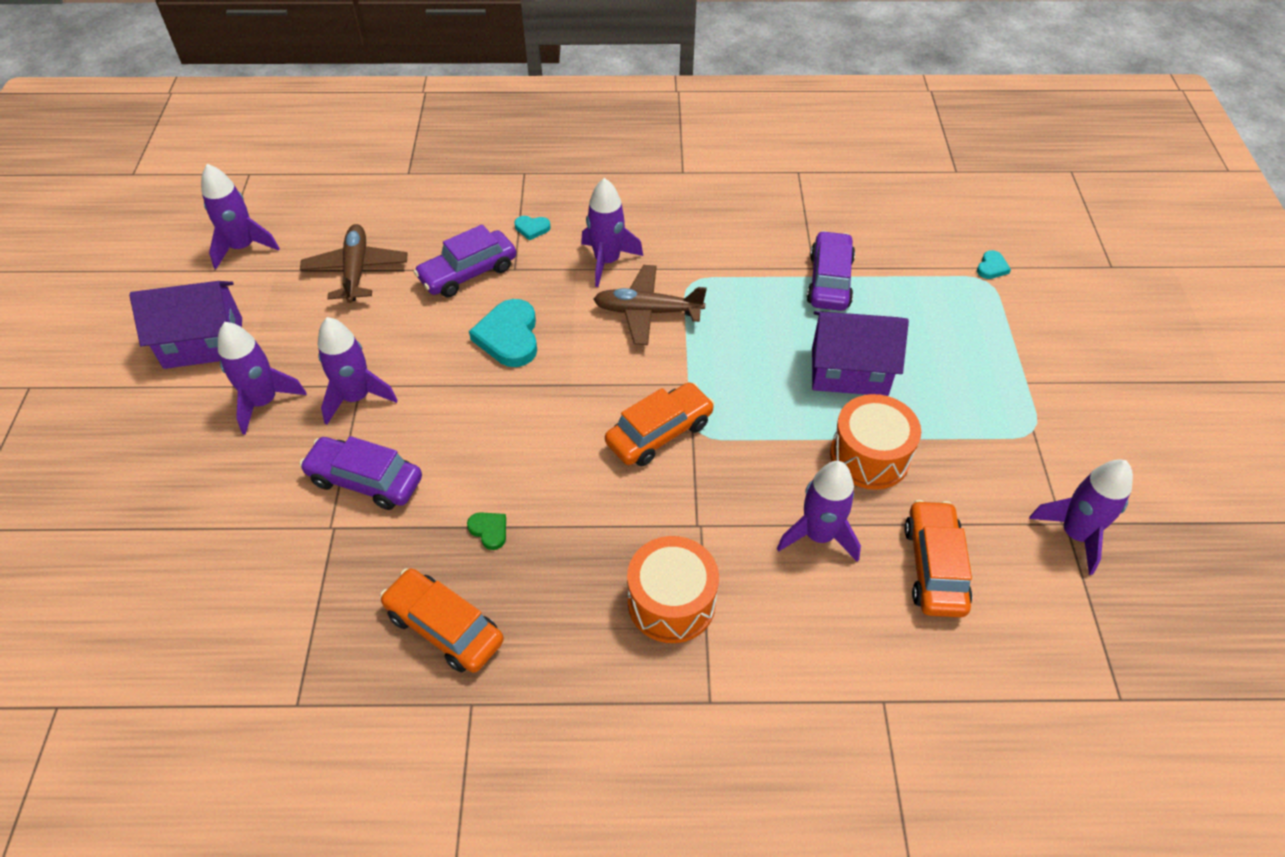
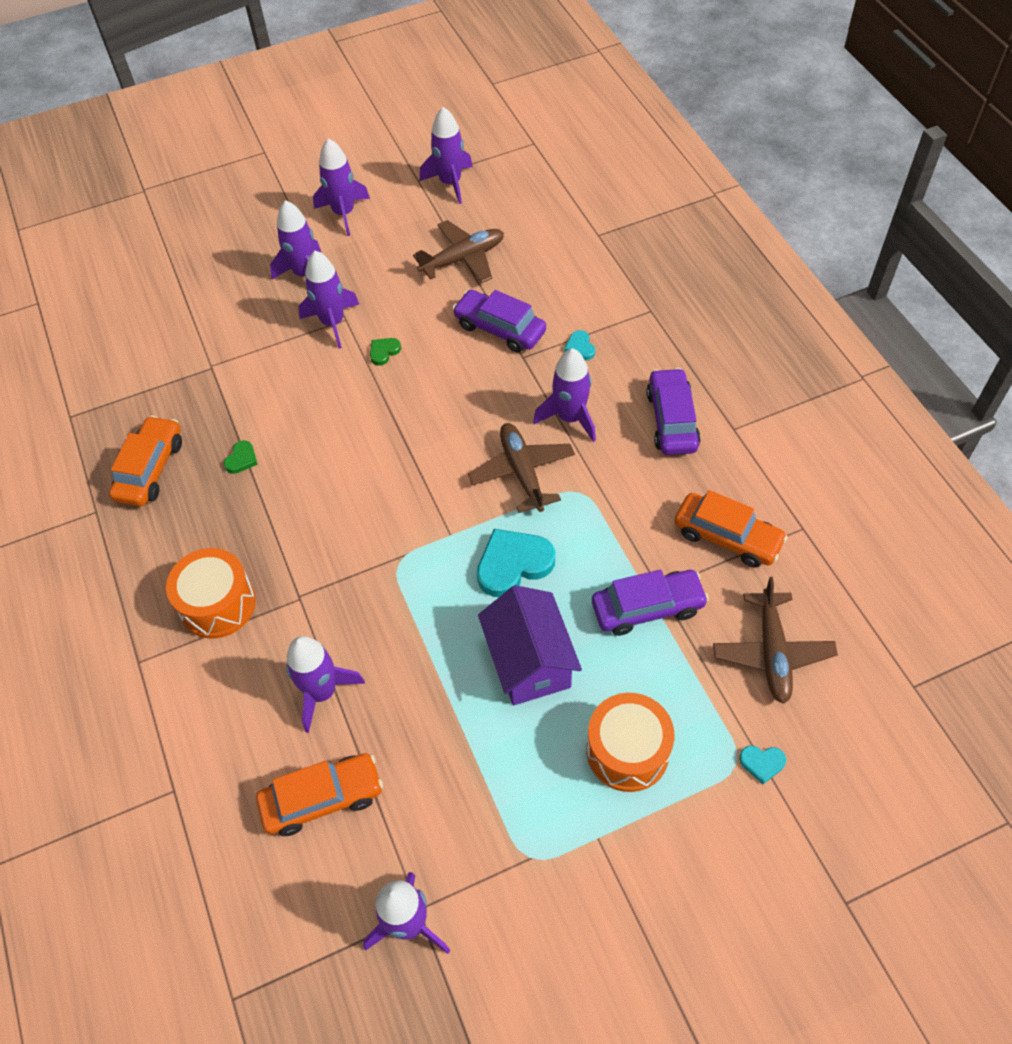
camera: 70 degrees right, 5 degrees up
(203, 343) = (344, 213): purple house -> purple rocket
(365, 480) = (258, 365): purple car -> purple car (672, 420)
(430, 367) = (384, 352): none -> green heart
(509, 337) = (441, 387): turquoise heart -> turquoise heart (513, 564)
(659, 433) = (384, 534): orange car -> orange car (727, 537)
(869, 456) = (429, 709): orange drum -> orange drum (627, 751)
(900, 228) = (772, 652): none -> brown plane

